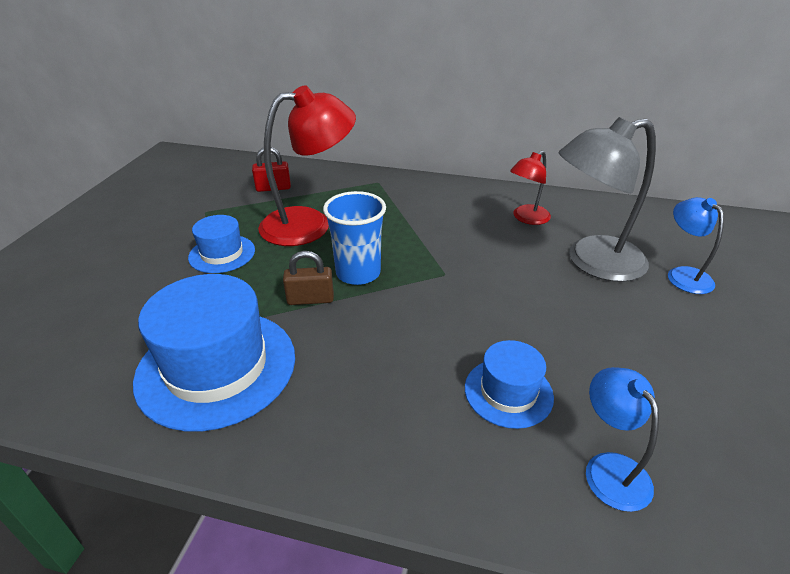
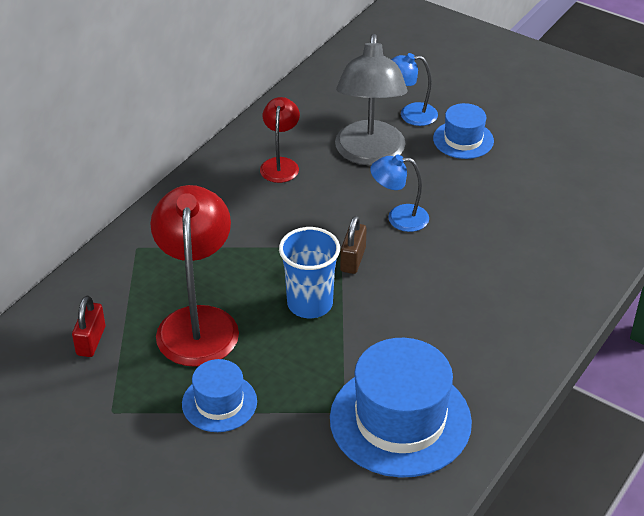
camera: 70 degrees left, 5 degrees up
(310, 299) = (334, 345): brown padlock -> brown padlock (353, 259)
(508, 392) = (494, 258): blue hat -> blue hat (463, 140)
(526, 218) = (280, 164): red lamp -> red lamp turned 150 degrees counterclockwise
(609, 468) = (570, 237): blue lamp -> blue lamp (399, 218)

